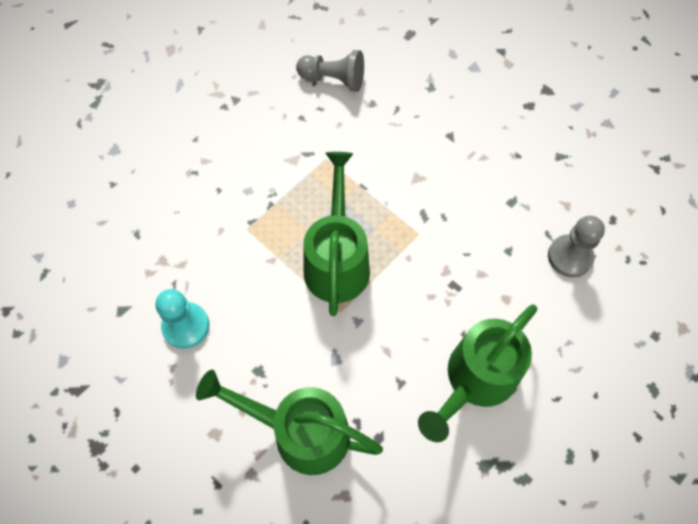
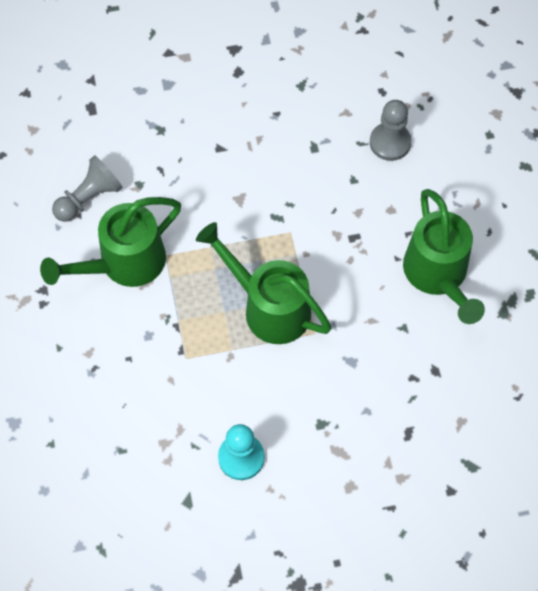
camera: 55 degrees left, 0 degrees up
(300, 432) = (392, 423): green watering can -> green watering can (124, 264)

